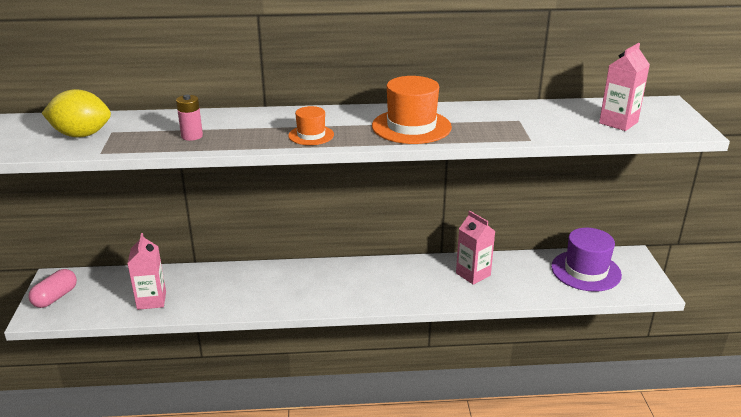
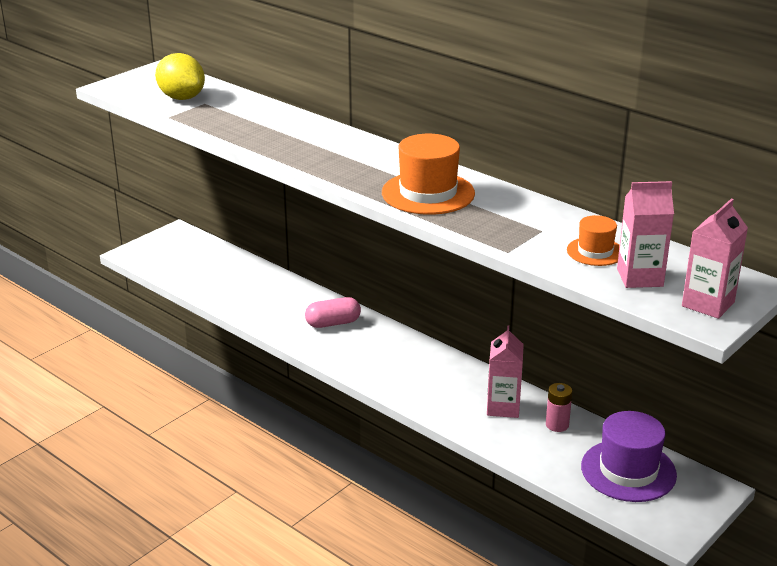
camera: 45 degrees right, 0 degrees up
(55, 297) = (159, 246): pink capsule -> pink capsule (333, 323)
(151, 300) = (215, 283): pink carton -> pink carton (708, 304)
(192, 136) = (248, 129): pink battery -> pink battery (557, 425)
(311, 135) = (332, 165): orange hat -> orange hat (595, 251)

